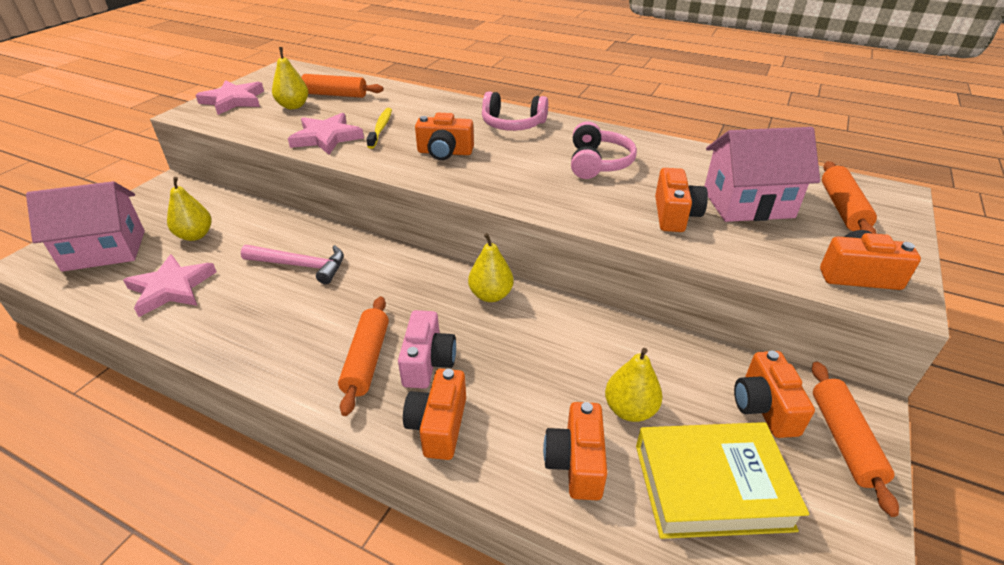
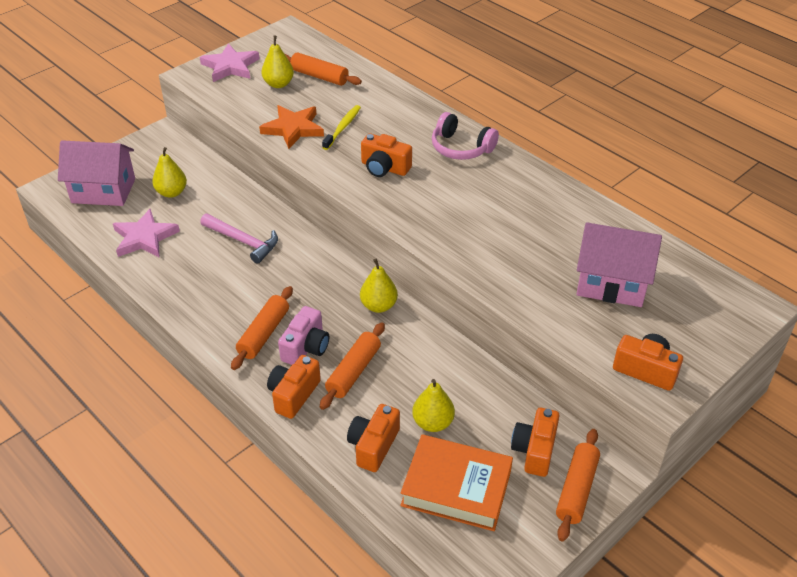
camera: 20 degrees right, 5 degrees up
(326, 137) = (293, 129): pink star -> orange star
(598, 163) = (510, 210): pink headphones -> none
(675, 215) = (539, 278): orange camera -> none
(711, 486) = (456, 488): yellow book -> orange book
(842, 208) = (693, 309): orange rolling pin -> orange rolling pin (353, 371)

